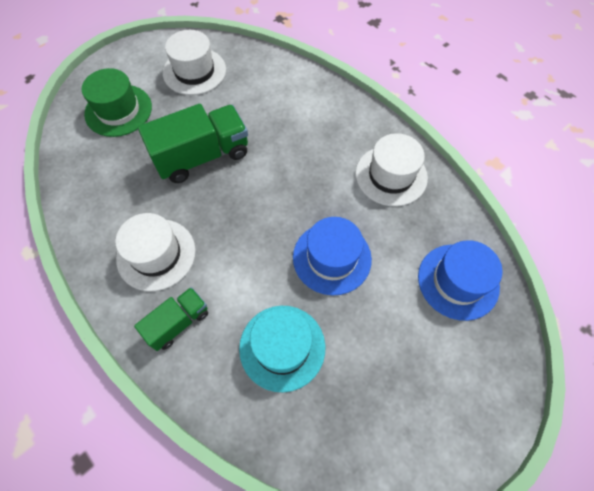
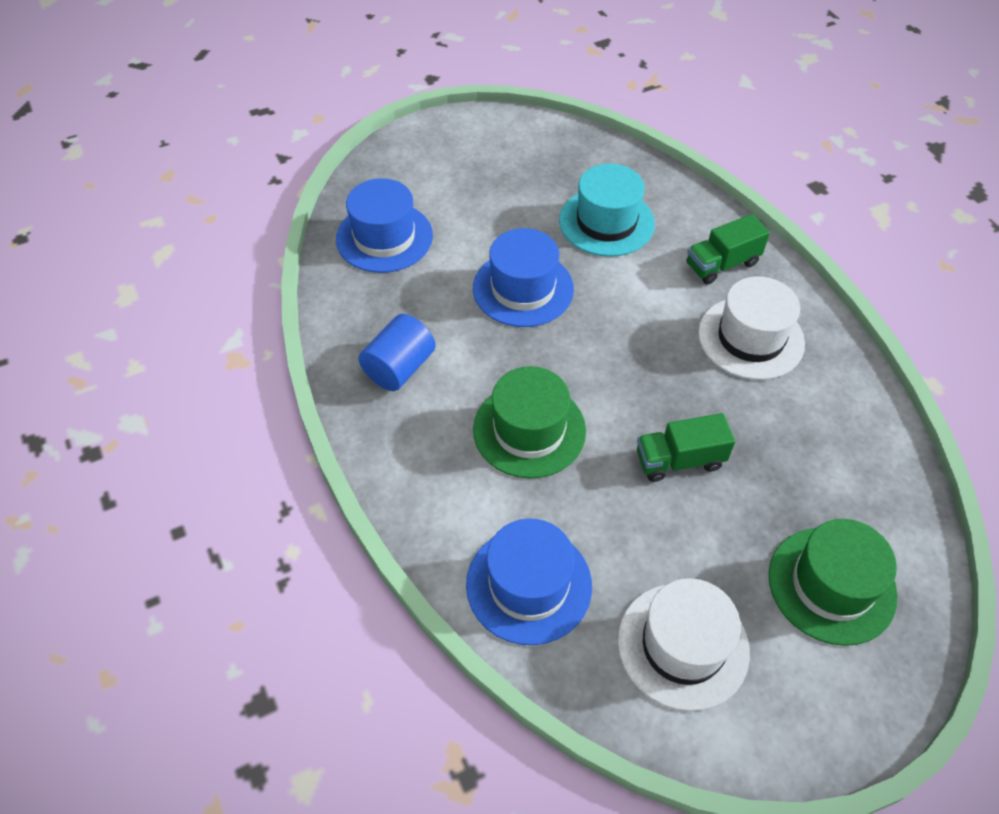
camera: 165 degrees left, 10 degrees down
(202, 156) = (679, 460): green truck -> green truck, size x0.58
(273, 80) = (529, 585): none -> blue hat
(295, 154) = (529, 430): none -> green hat
(391, 175) = (399, 368): white hat -> blue cylinder

